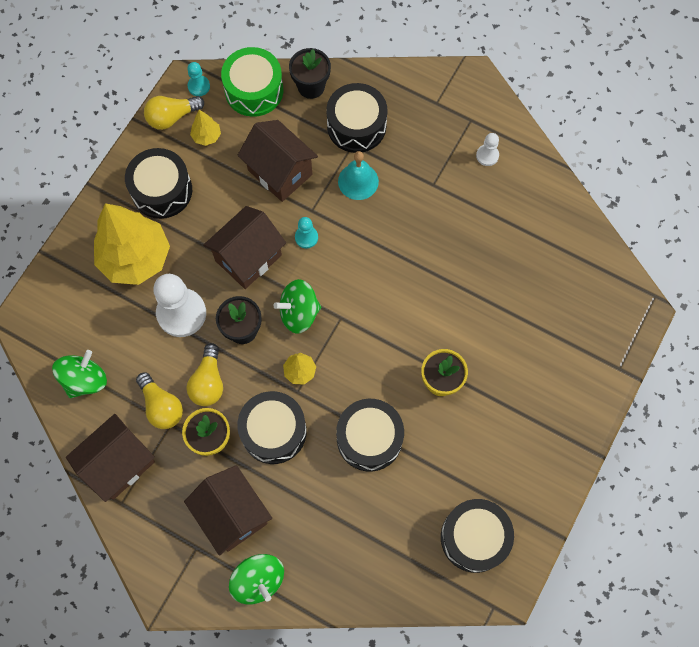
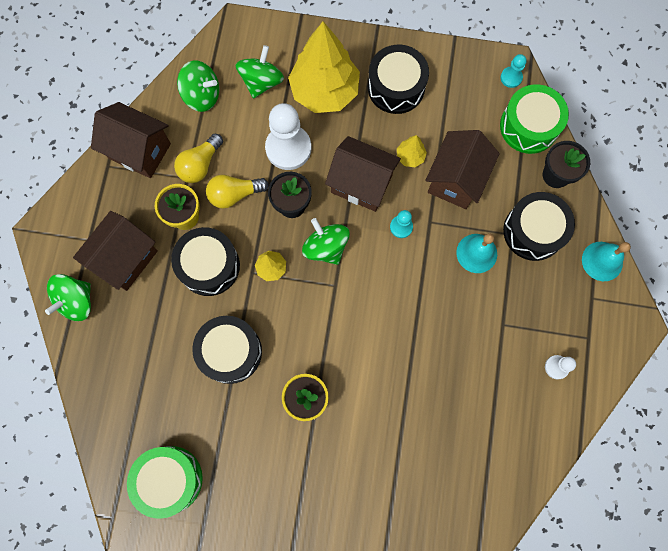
camera: 70 degrees right, 5 degrees up
(97, 315) = (261, 82): none -> green spinning top
(172, 117) = (470, 67): yellow light bulb -> none
(206, 136) = (464, 103): yellow tree -> yellow tree (410, 156)
(406, 81) = (602, 261): none -> turquoise bell
(474, 537) = (169, 479): black drum -> green drum

